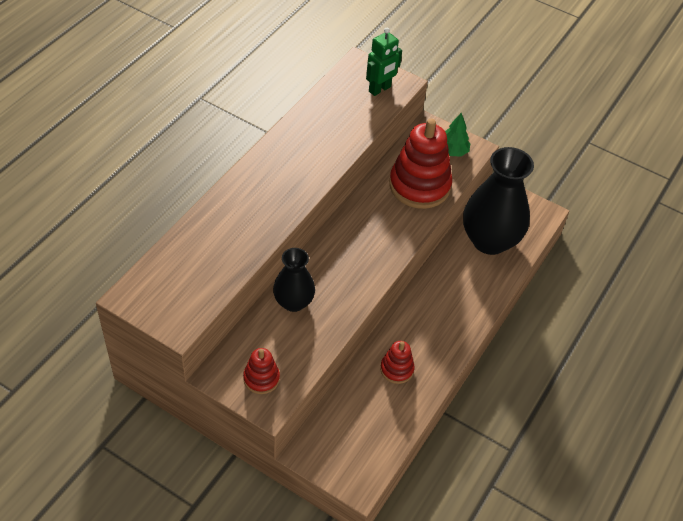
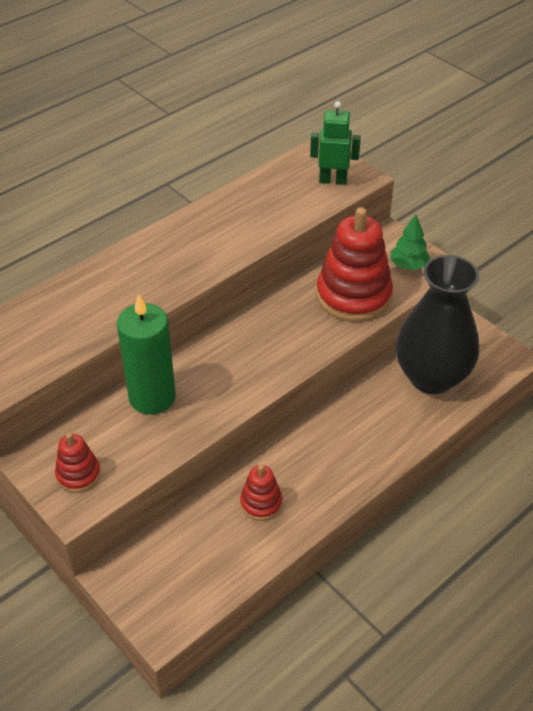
camera: 20 degrees right, 5 degrees down
(293, 302) = (152, 397): black vase -> green candle
(380, 89) = (333, 180): green robot -> green robot turned 150 degrees counterclockwise

